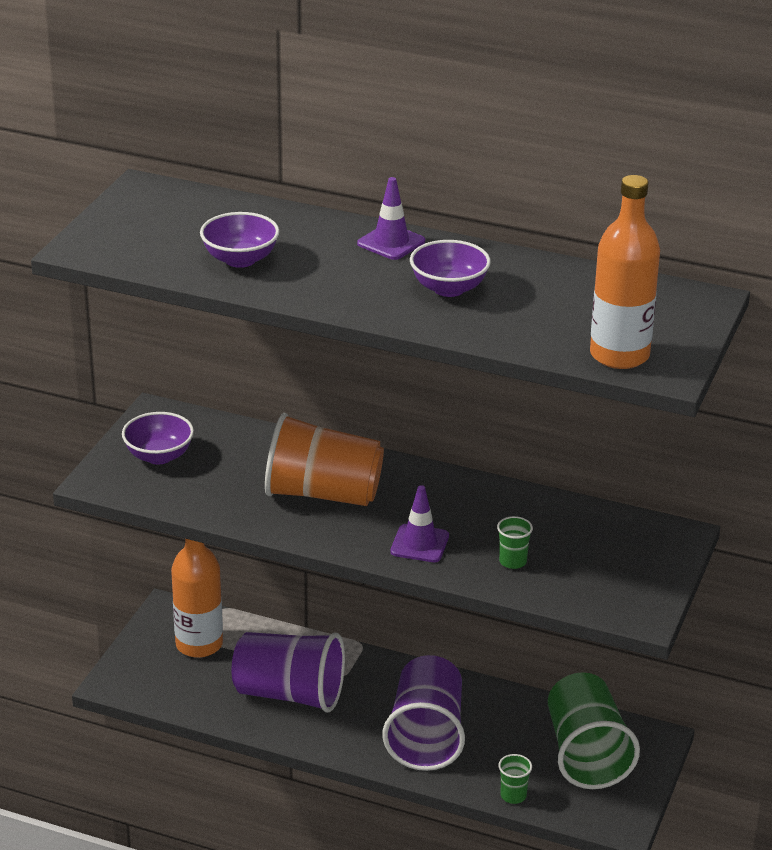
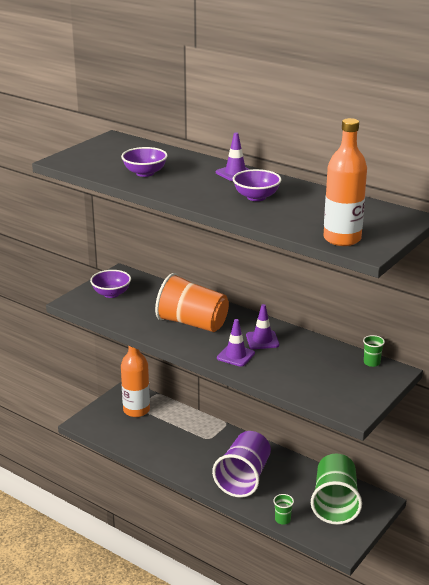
camera: 15 degrees right, 5 degrees down
(290, 694) = (175, 443): purple cup -> none
(451, 509) = (262, 340): none -> purple traffic cone
(513, 561) = (286, 372): green cup -> green cup (371, 362)

